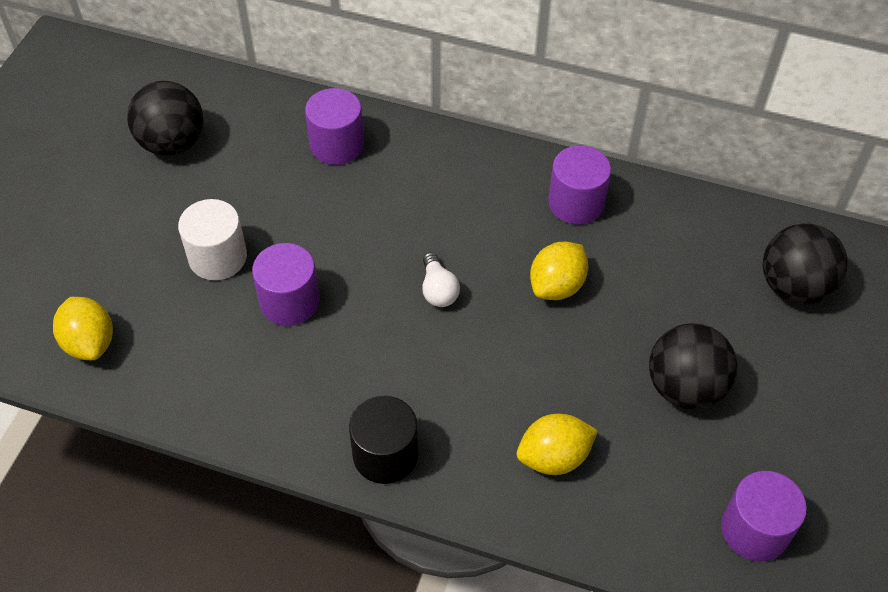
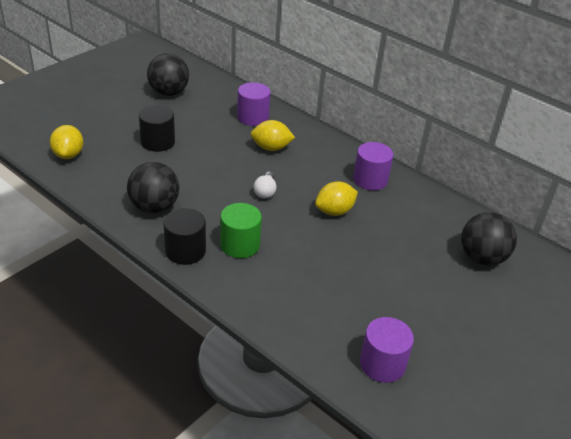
camera: 20 degrees right, 15 degrees down
(217, 257) = (158, 142): white cylinder -> black cylinder
(289, 301) = (181, 171): purple cylinder -> none
(457, 408) = (240, 245): none -> green cylinder
(554, 457) = (280, 285): yellow lemon -> yellow lemon (271, 148)
(685, 387) = (382, 281): black ball -> black ball (154, 207)

